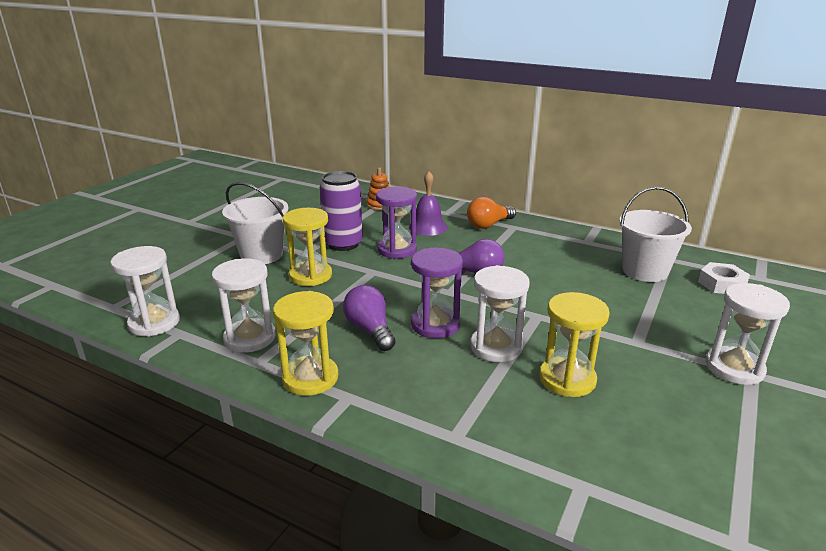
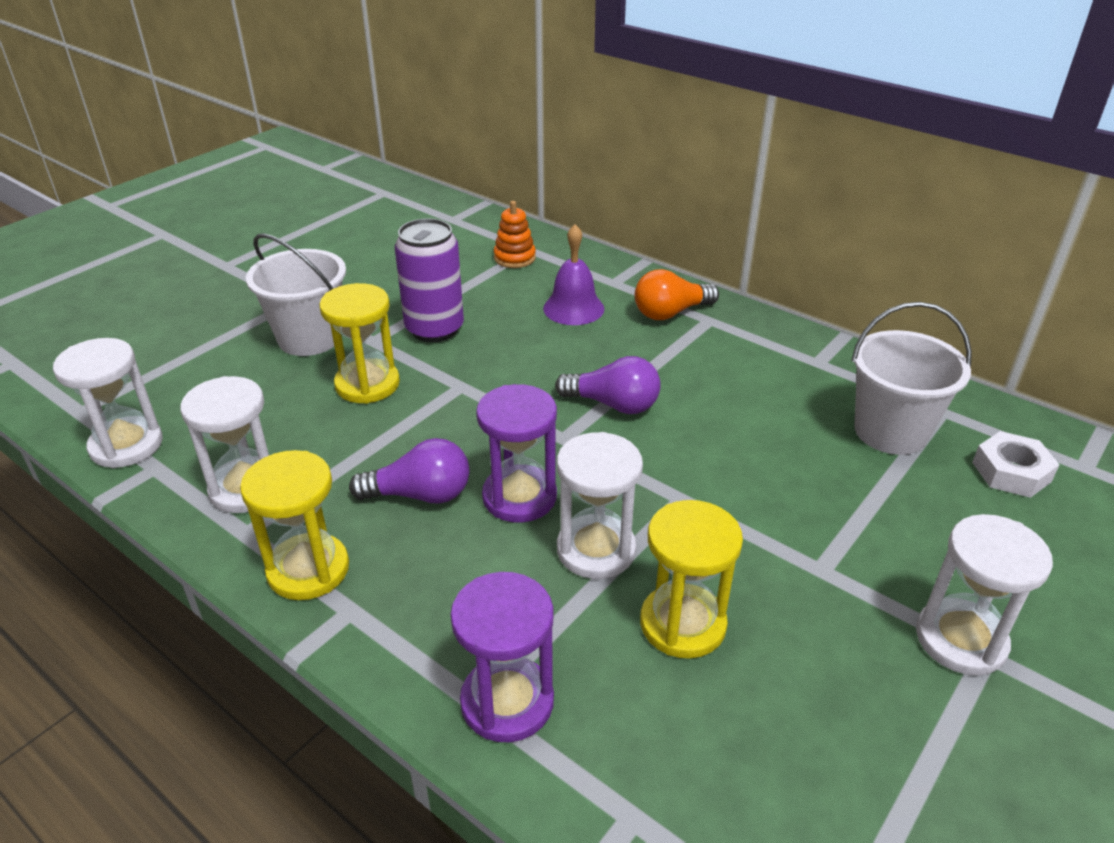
camera: 10 degrees right, 10 degrees up
(370, 330) = (420, 495): purple light bulb -> purple light bulb turned 105 degrees clockwise
(397, 250) = (511, 348): purple hourglass -> purple hourglass (507, 702)

